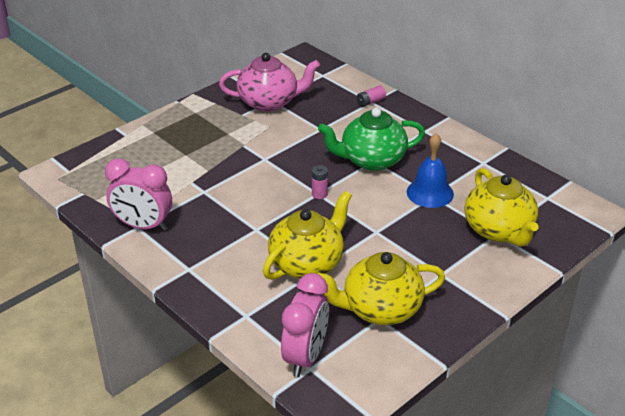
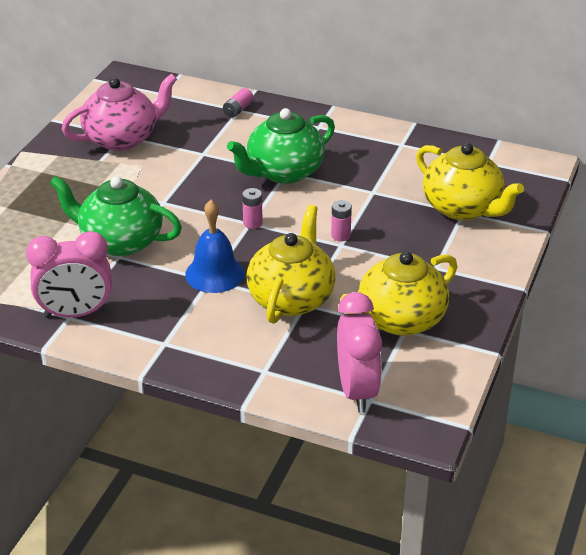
camera: 25 degrees left, 0 degrees up
(213, 180) = (120, 241): none -> green teapot
(381, 224) = (340, 235): none -> pink battery
(430, 193) = (368, 189): blue bell -> blue bell (214, 274)

